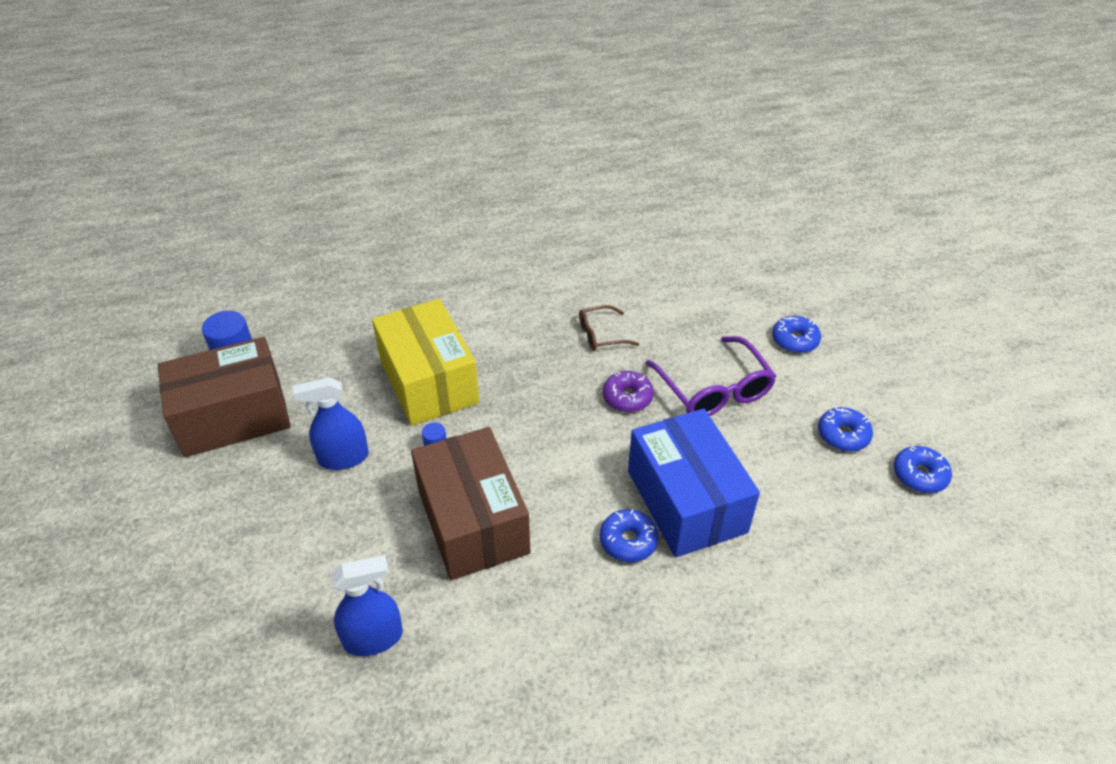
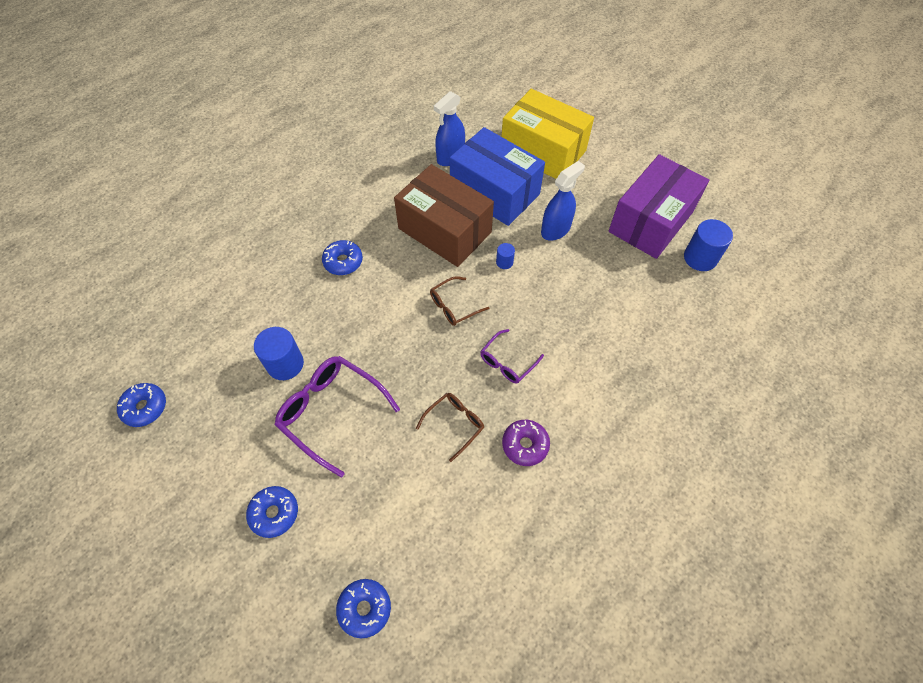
camera: 150 degrees right, 15 degrees up
(233, 416) = (651, 221): brown box -> purple box
(429, 381) = (554, 308): yellow box -> yellow box (543, 151)
(516, 358) = (507, 362): none -> purple glasses
(529, 429) = (453, 306): none -> brown glasses
(627, 397) = (398, 369): purple donut -> purple donut (525, 445)
(686, 501) = (317, 304): blue box -> blue box (494, 192)
(747, 452) = (285, 364): none -> blue cylinder
(843, 435) = (211, 417): blue donut -> blue donut (364, 608)

